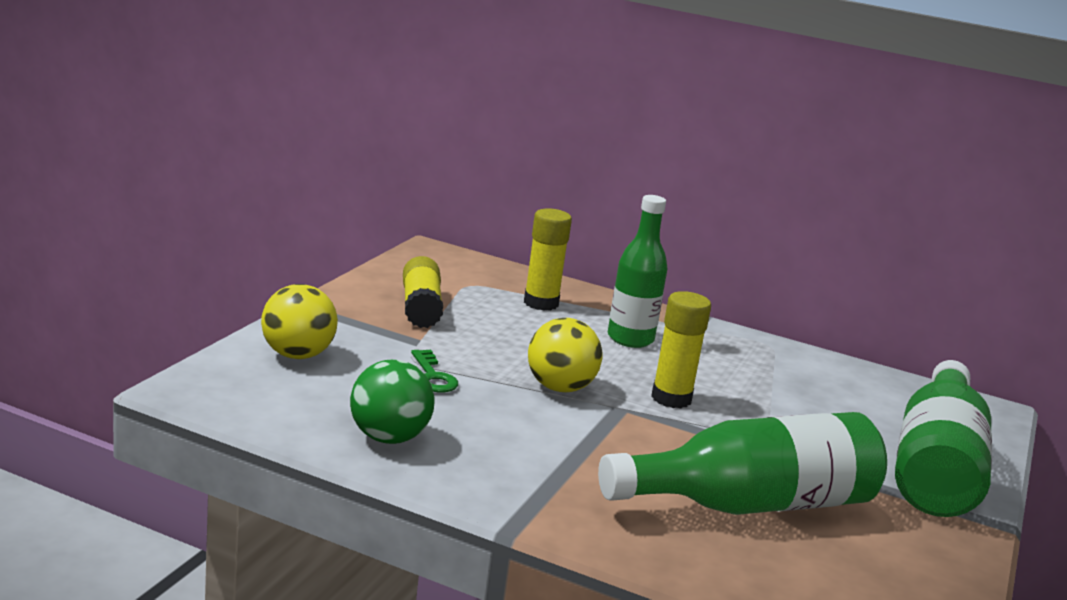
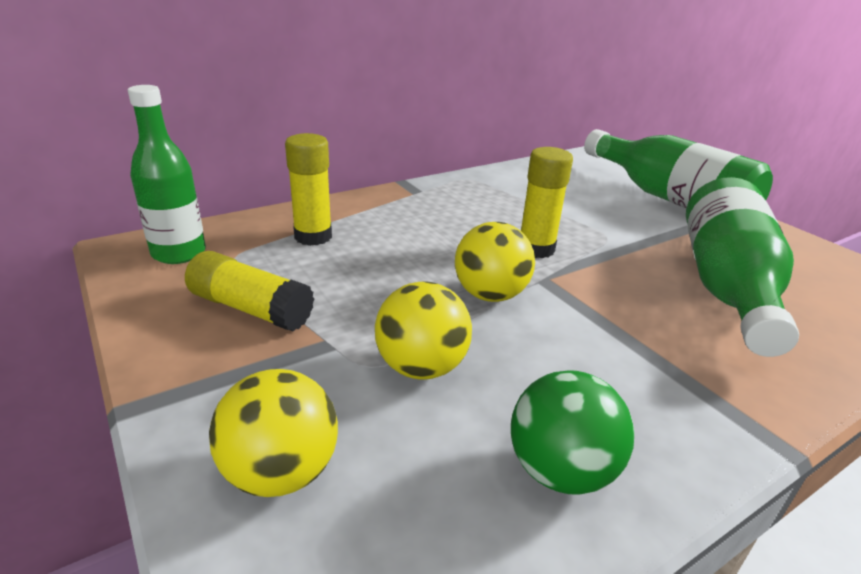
camera: 55 degrees left, 10 degrees up
(433, 376) = (421, 367): green key -> yellow ball
(630, 339) = (418, 224): green bottle -> green bottle (179, 253)

